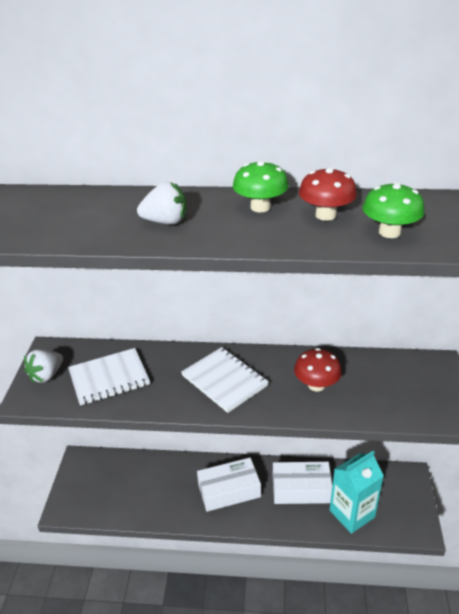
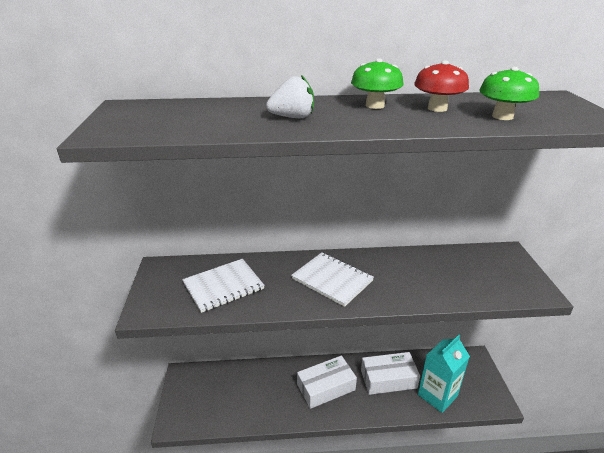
camera: 10 degrees left, 5 degrees down
(46, 375) = (161, 289): white strawberry -> none
(316, 385) = (414, 277): red mushroom -> none

